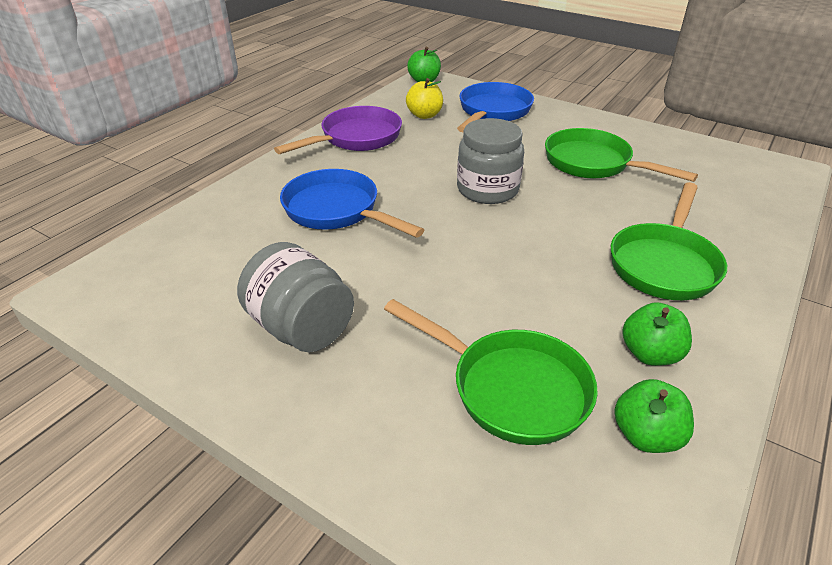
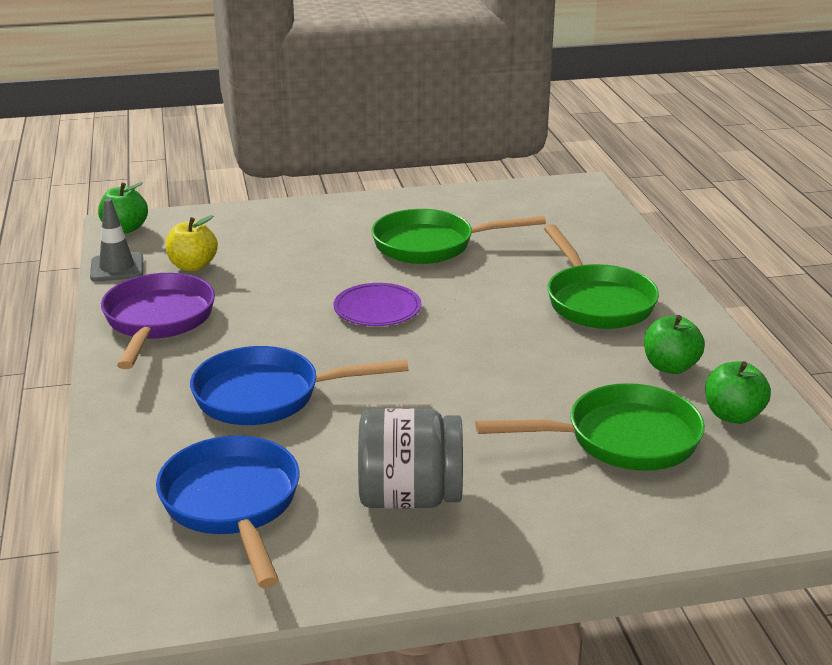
camera: 45 degrees left, 10 degrees down
(385, 100) = (117, 268): none -> grey traffic cone
(487, 189) = (377, 309): grey jar -> purple plate
(492, 112) = (260, 233): blue pan -> blue pan (233, 505)

